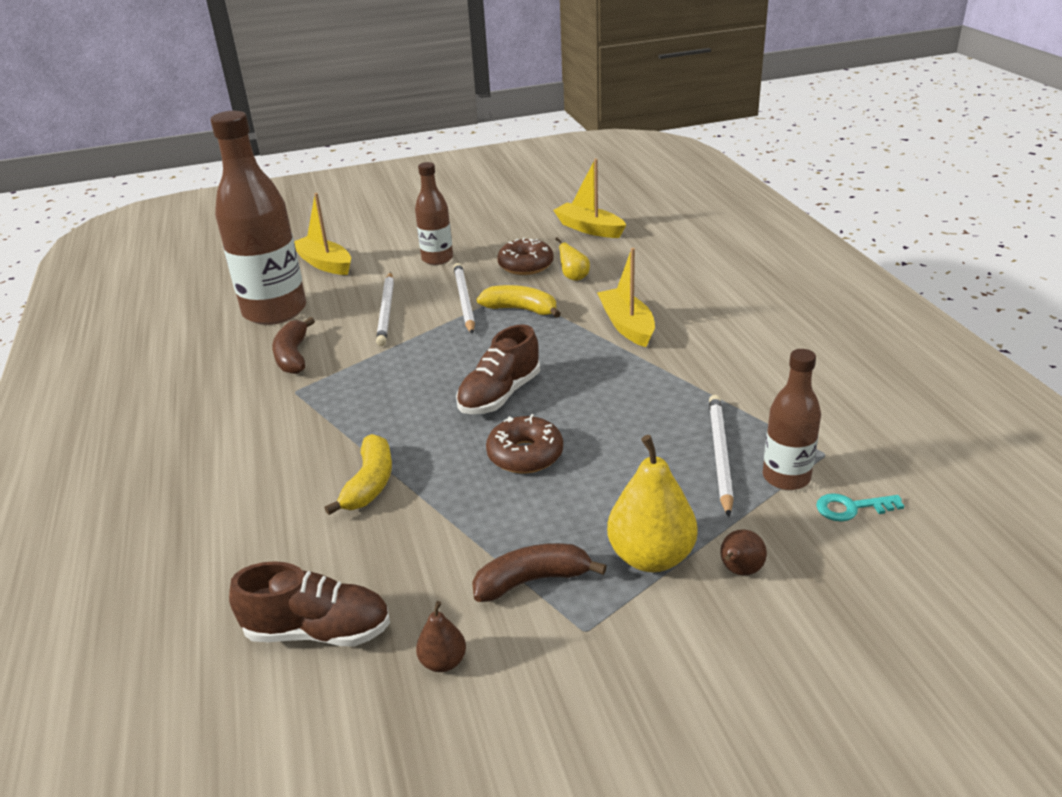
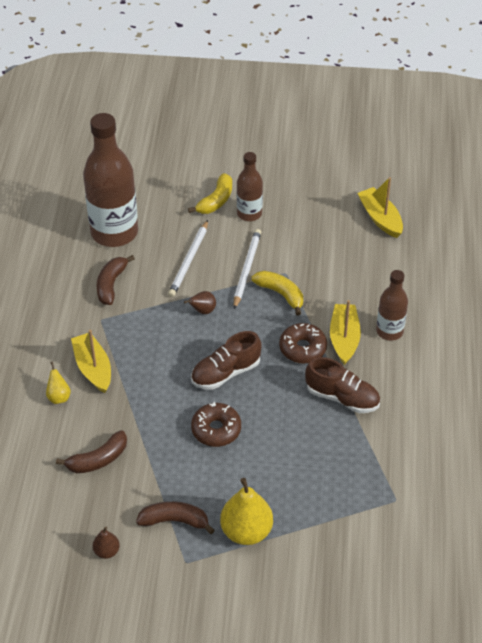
camera: 20 degrees right, 15 degrees up
(318, 631) = (53, 508): brown shoe -> brown shoe (342, 397)
(325, 264) = (167, 189): yellow boat -> yellow boat (93, 368)
(366, 542) = (98, 459): none -> brown banana
(370, 483) = (117, 416): yellow banana -> yellow banana (216, 201)
(525, 265) = (309, 245): brown donut -> brown donut (302, 348)
(574, 277) = (336, 272): yellow pear -> yellow pear (59, 397)
(719, 455) = (331, 475): white pencil -> none
(739, 571) = (288, 559): brown pear -> brown pear (203, 311)
(786, 477) = (359, 508): brown bottle -> brown bottle (389, 331)
(851, 508) = (381, 544): turquoise key -> none

